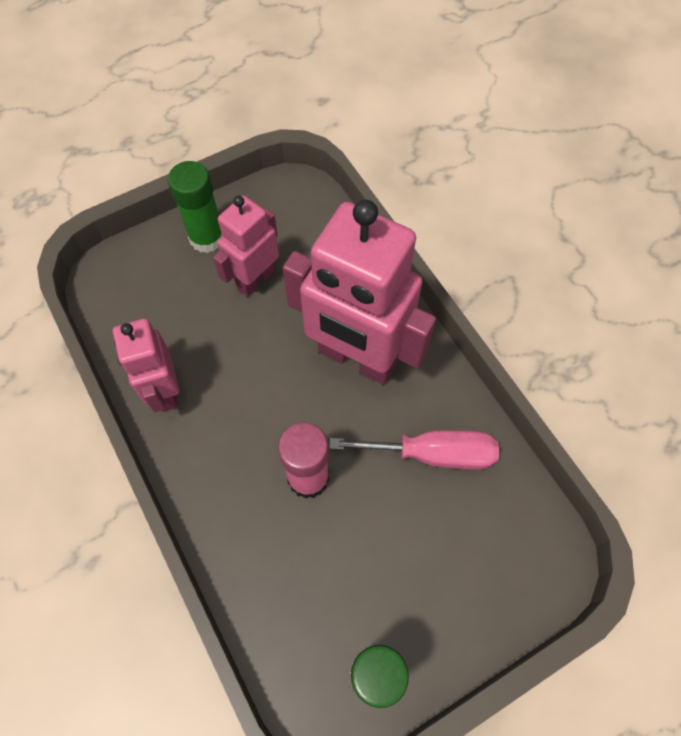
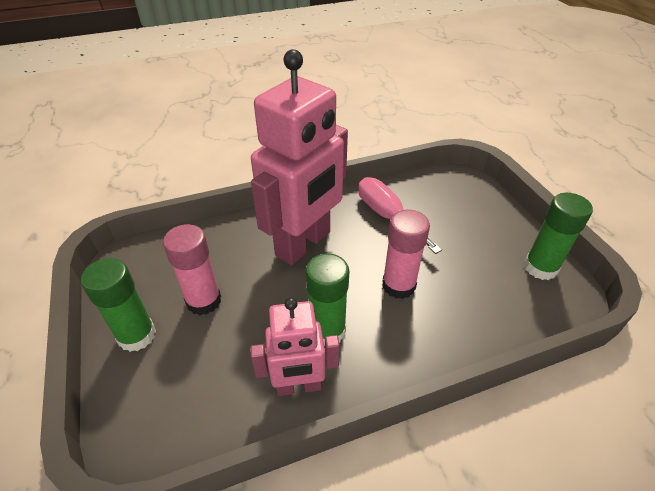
camera: 80 degrees left, 20 degrees down
(232, 406) = (327, 331): none -> green glue stick
(255, 279) = (203, 301): pink robot -> pink glue stick
(433, 454) = (387, 216): pink screwdriver -> pink screwdriver turned 45 degrees counterclockwise

